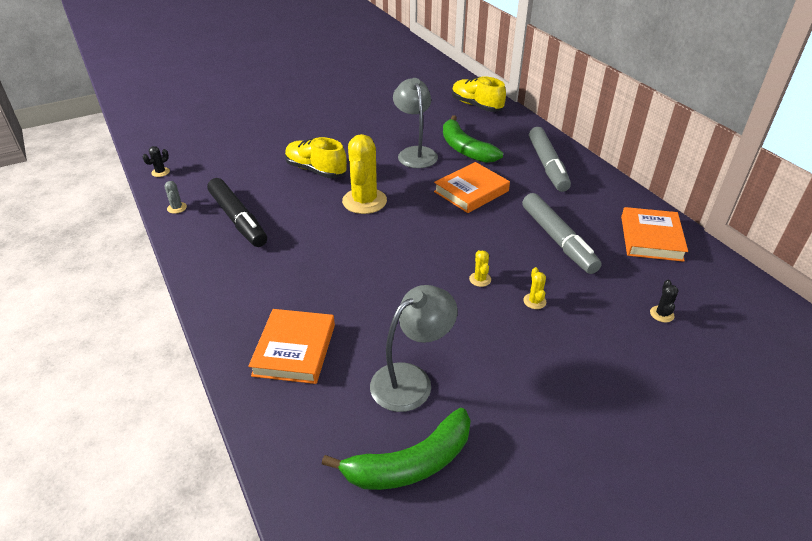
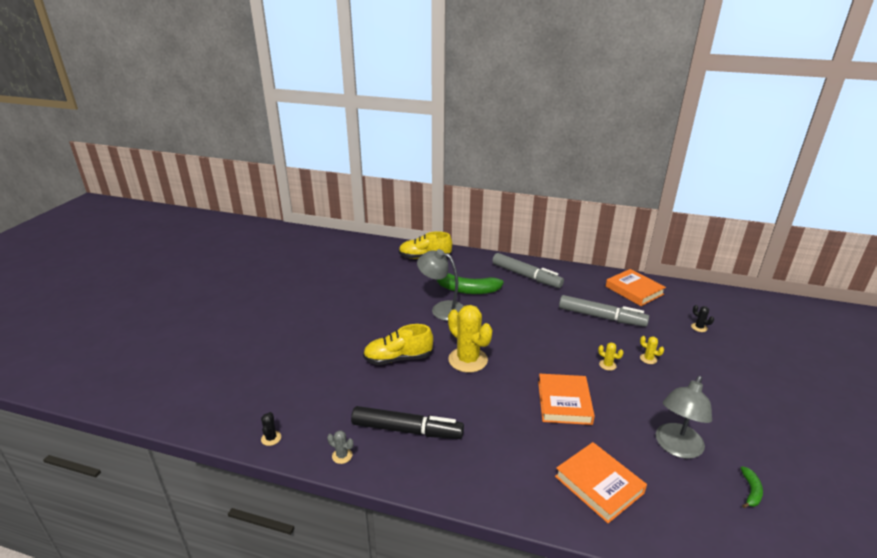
camera: 45 degrees left, 10 degrees down
(410, 463) = (751, 491): green banana -> green banana, size x0.45
(411, 380) = (676, 447): grey lamp -> grey lamp turned 150 degrees counterclockwise
(471, 191) = (515, 315): orange book -> orange book (564, 402)

